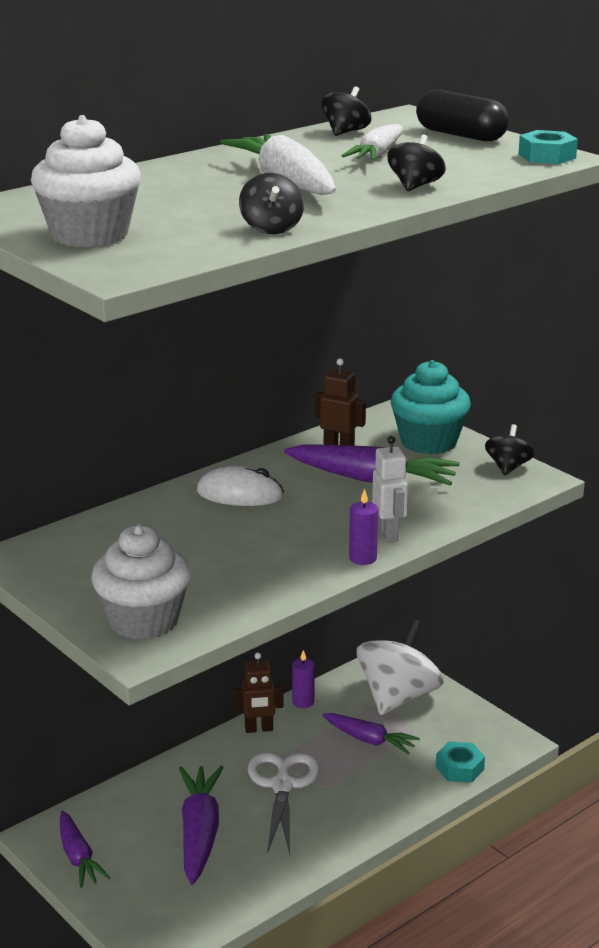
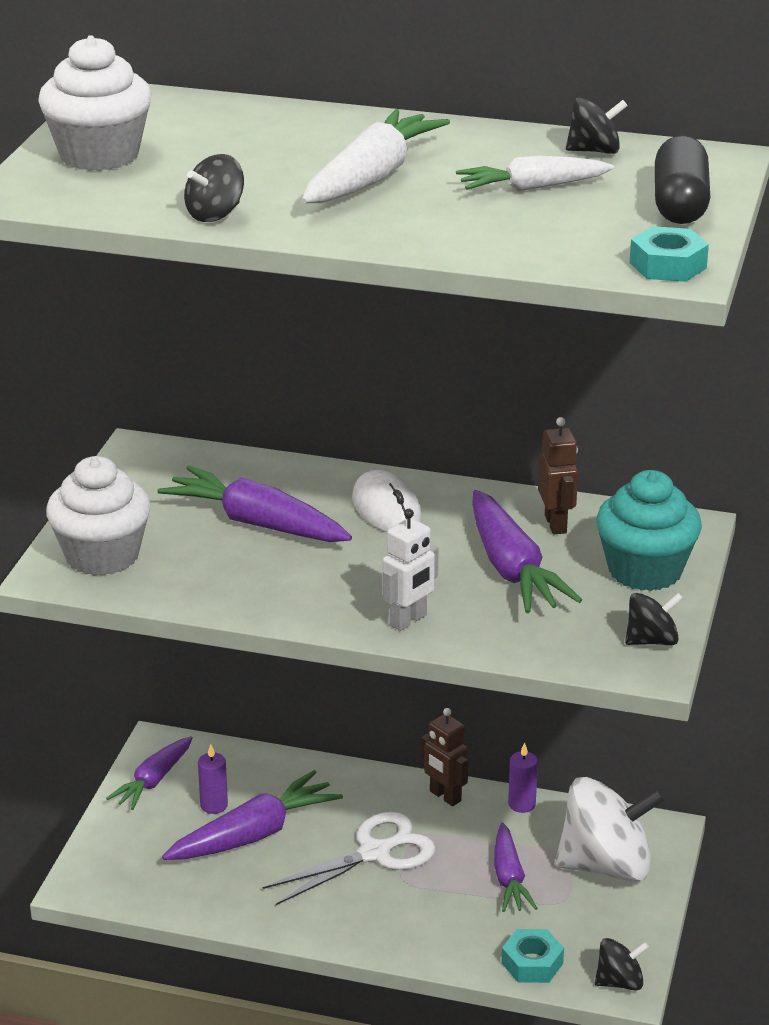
camera: 55 degrees right, 5 degrees up
(189, 545) = (257, 523): none -> purple carrot
(363, 558) = (340, 624): purple candle -> purple candle (214, 805)
(415, 186) = (446, 234): black spinning top -> black spinning top (619, 982)

